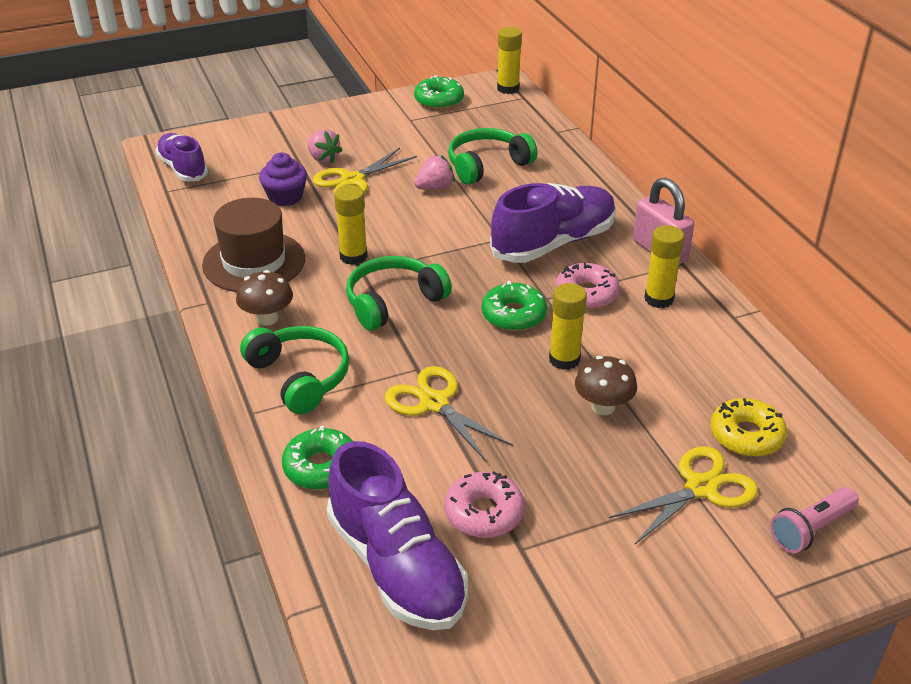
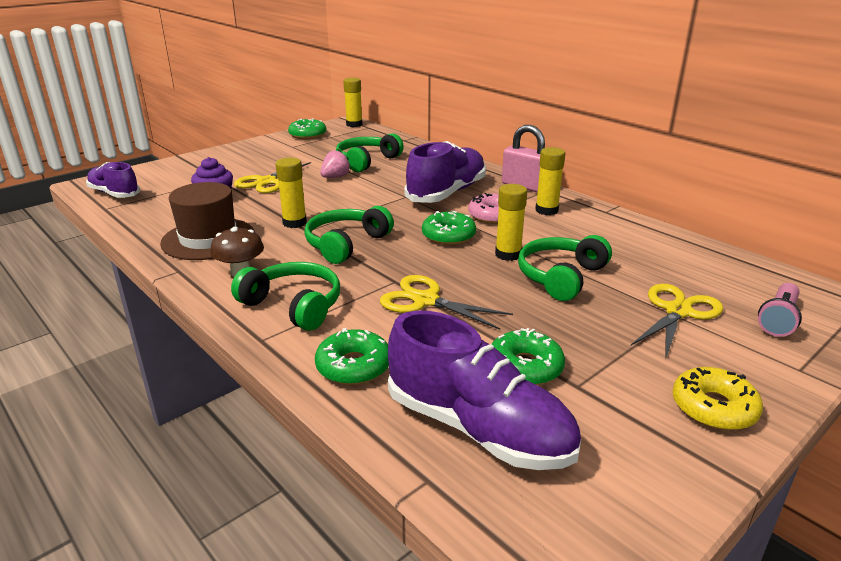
camera: 20 degrees left, 10 degrees down
(323, 159) = (235, 173): pink strawberry -> none
(484, 513) = (525, 367): pink donut -> green donut
(603, 407) = (561, 277): brown mushroom -> green headphones
(746, 435) = (678, 273): yellow donut -> yellow donut (713, 408)

